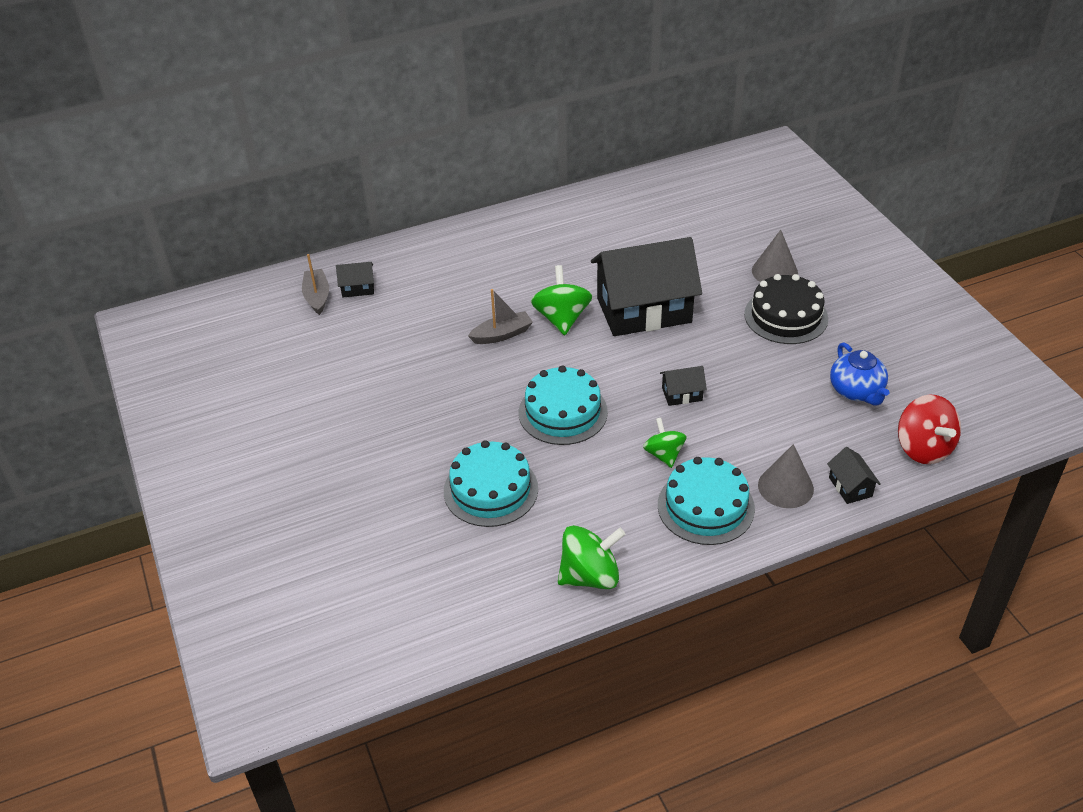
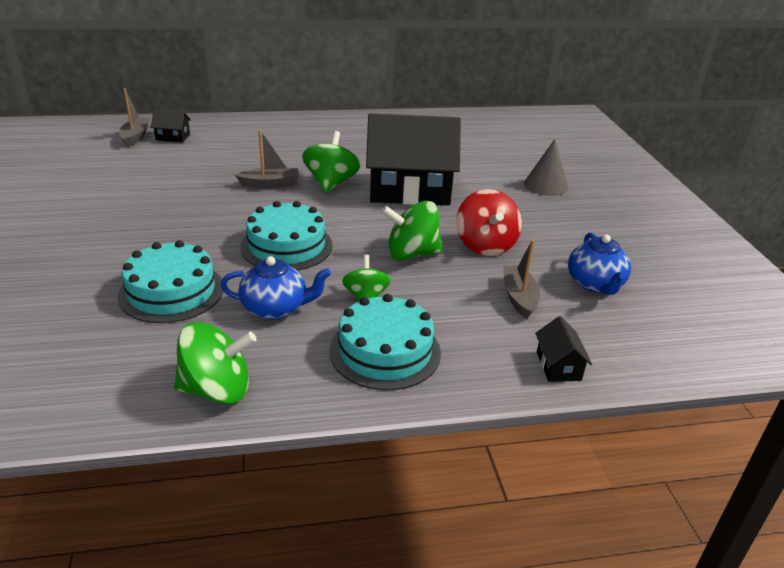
camera: 10 degrees right, 10 degrees down
(592, 485) = (275, 308): none -> blue teapot
(682, 394) = (411, 254): black house -> green spinning top
(785, 487) = (483, 351): grey cone -> none
(786, 316) = (543, 216): black cake -> none
(795, 422) = (519, 297): none -> grey boat
(923, 448) = (656, 347): red spinning top -> red spinning top (485, 245)

